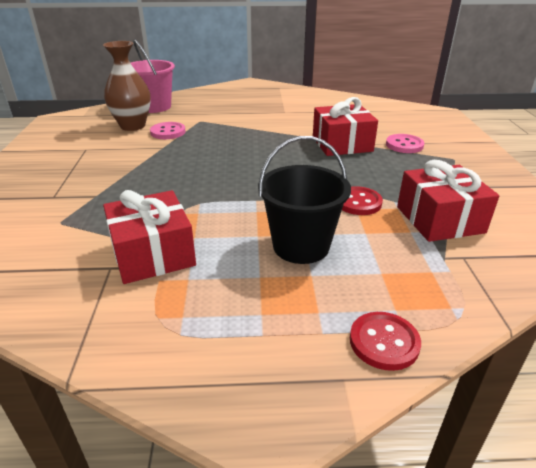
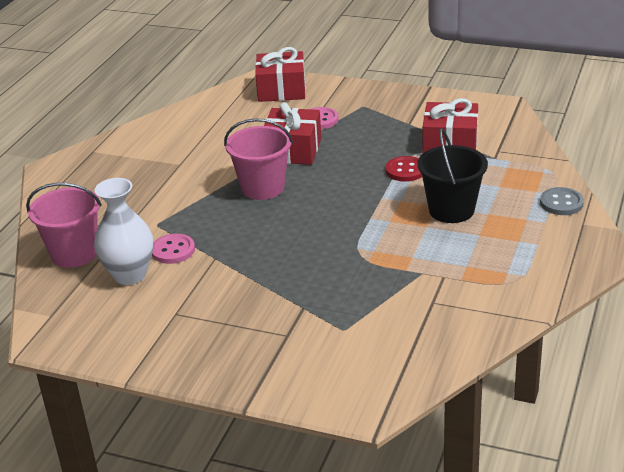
camera: 65 degrees left, 0 degrees up
(133, 126) = (130, 275): brown vase -> white vase
(153, 254) = (425, 279): red gift -> red gift (281, 90)
(273, 144) = (262, 188): none -> pink bucket
(384, 342) = (561, 203): red button -> grey button

